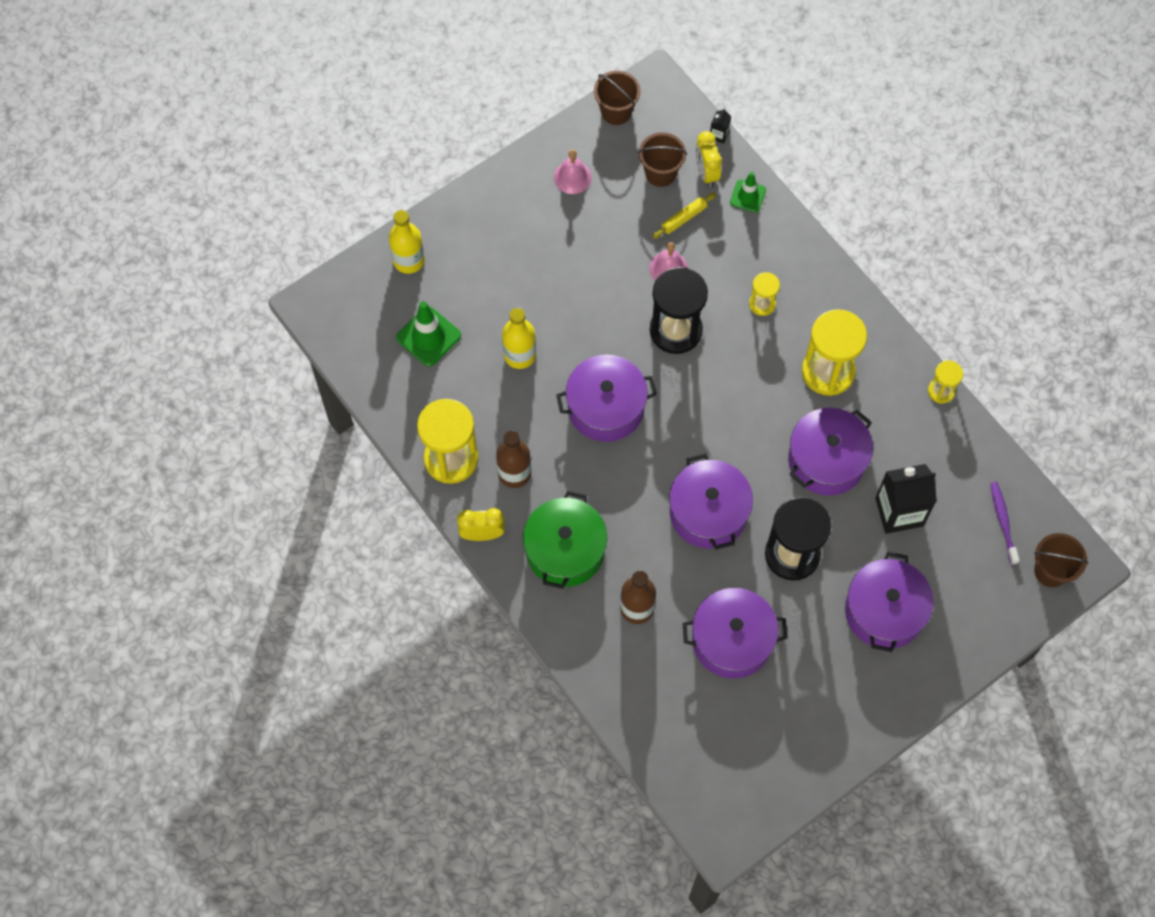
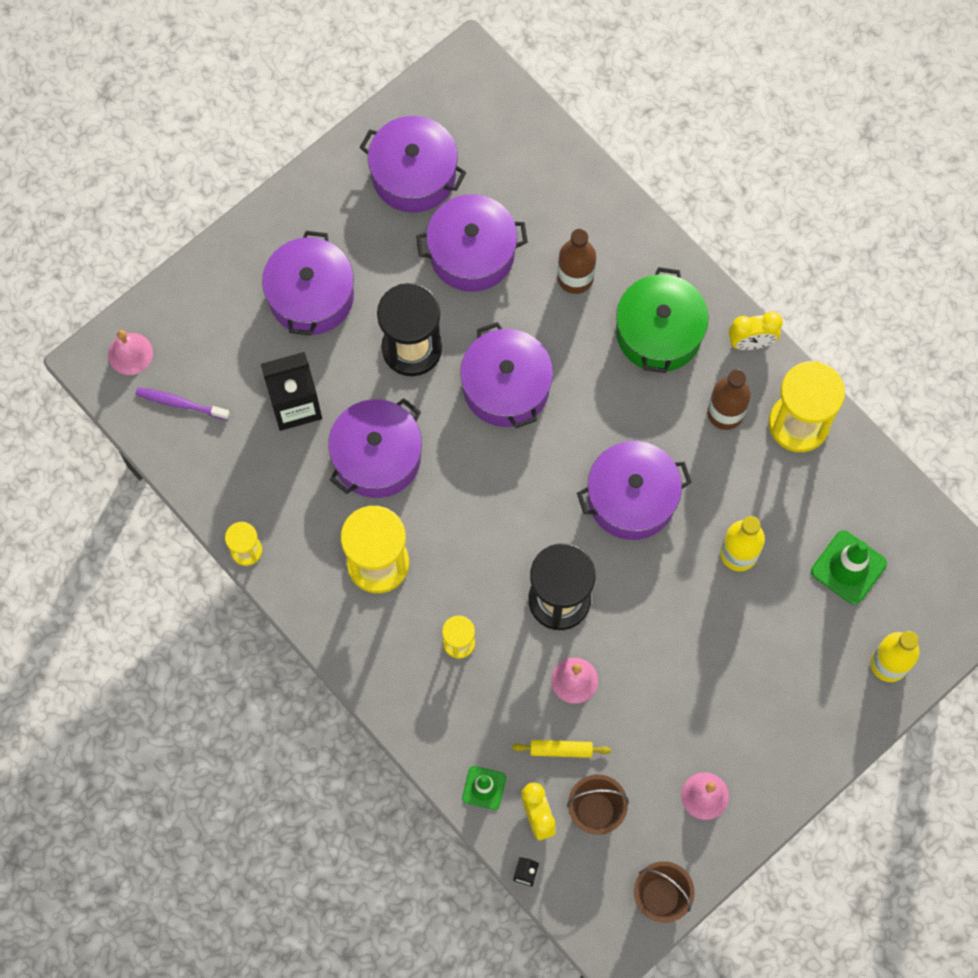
camera: 175 degrees right, 5 degrees up
(684, 218) = (561, 750): yellow rolling pin -> yellow rolling pin turned 45 degrees clockwise
(784, 723) = (414, 175): none -> purple pot
(1003, 521) = (180, 403): purple toothbrush -> purple toothbrush turned 120 degrees clockwise
(1051, 571) = (130, 353): brown bucket -> pink bell

